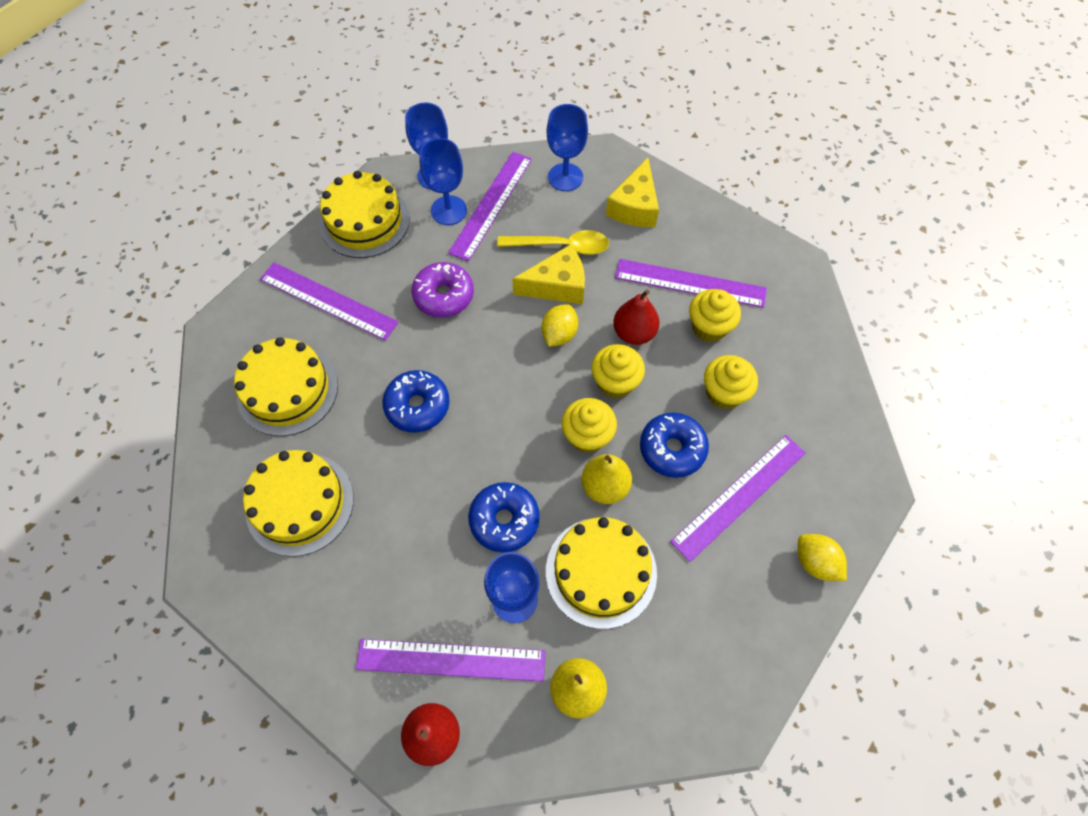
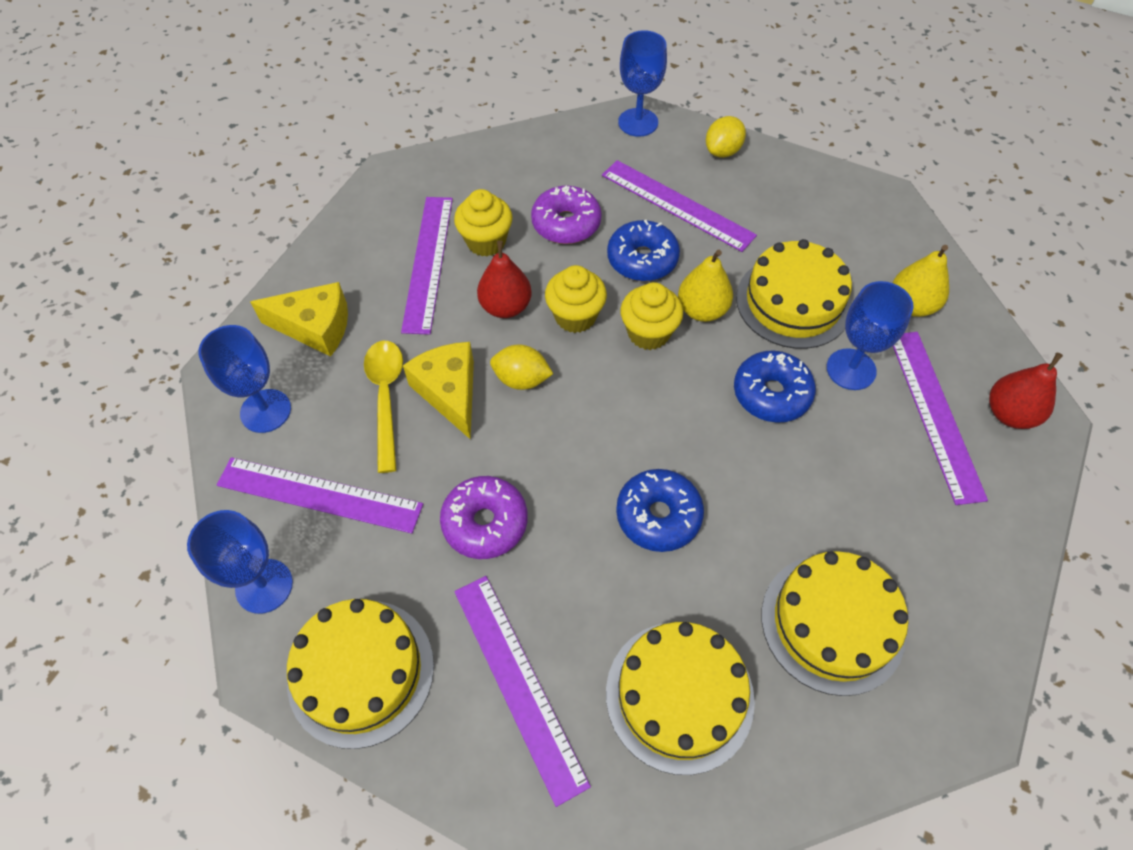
camera: 100 degrees left, 5 degrees down
(328, 300) = (518, 684): purple ruler -> purple ruler turned 45 degrees counterclockwise
(449, 210) = (332, 550): blue goblet -> blue goblet (638, 122)
(724, 393) = (566, 224): yellow cupcake -> purple donut

